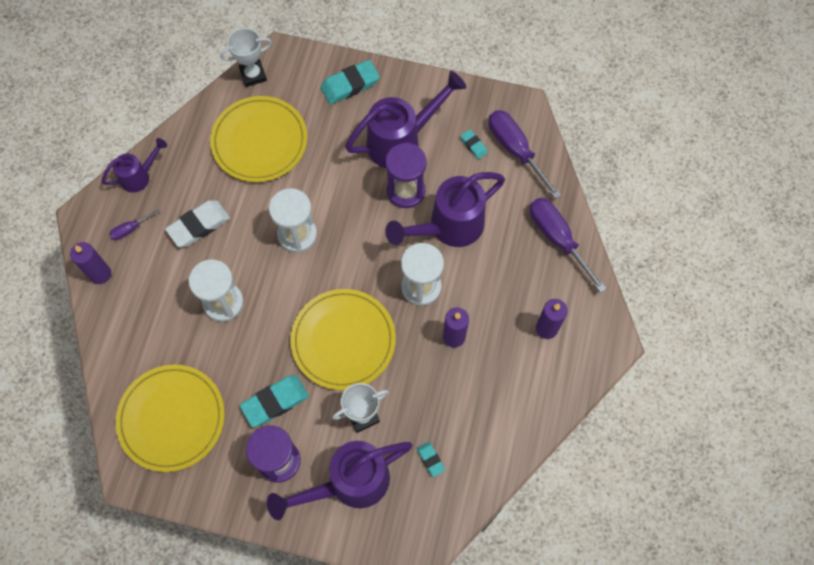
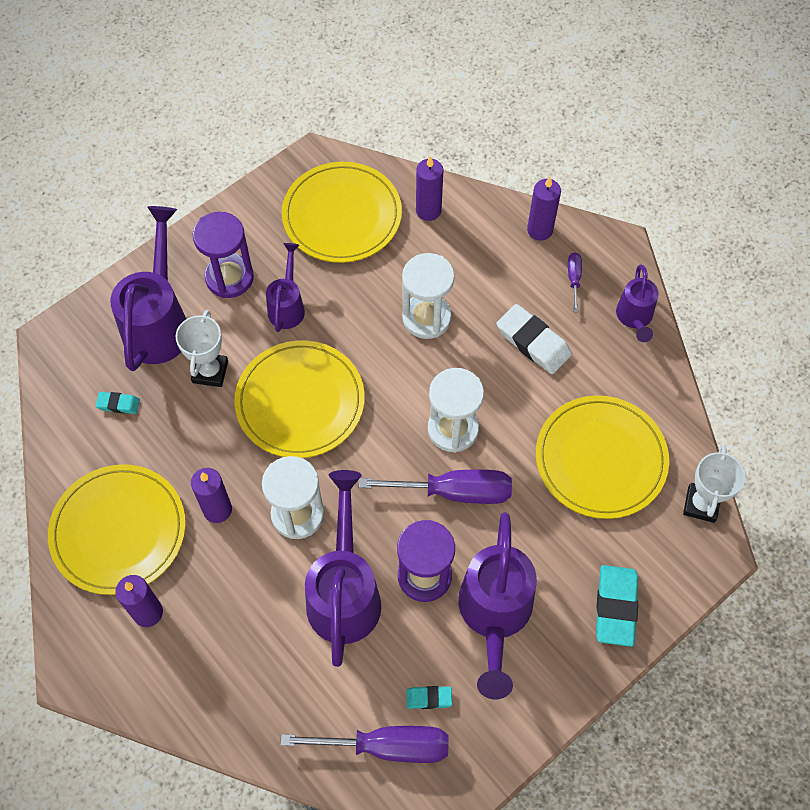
camera: 125 degrees right, 5 degrees down
(129, 360) = (428, 210): none -> purple candle
(199, 225) = (533, 342): white eraser -> white eraser turned 45 degrees counterclockwise
(275, 402) = (287, 306): turquoise eraser -> purple watering can
(513, 387) = (118, 531): none -> yellow plate
(557, 239) = (237, 707): purple screwdriver -> purple screwdriver (454, 492)

